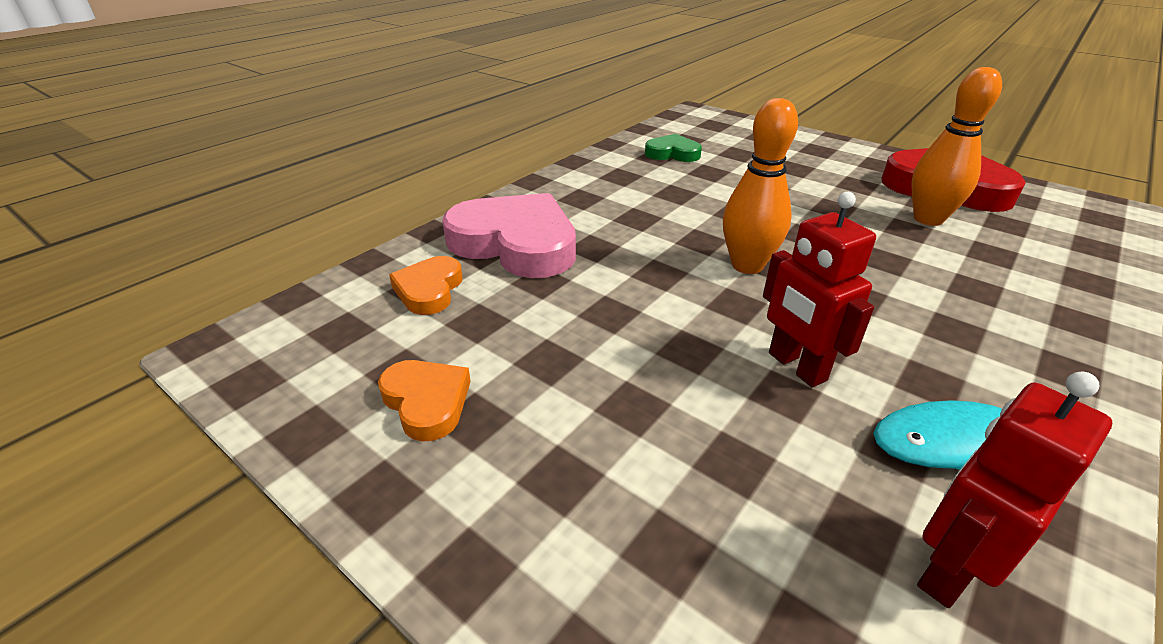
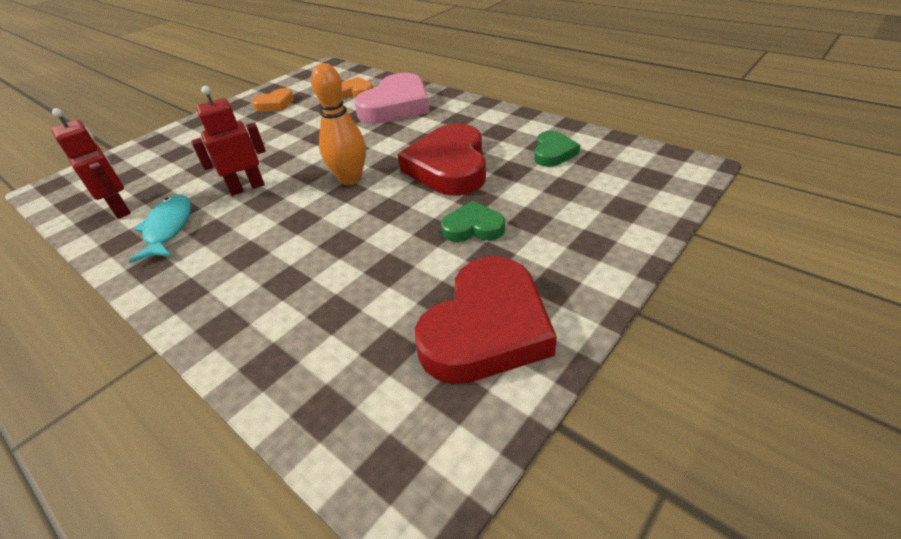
camera: 95 degrees right, 5 degrees up
(706, 202) = (449, 167): none -> red heart
(819, 190) = (473, 227): none -> green heart
(928, 219) = (406, 287): orange bowling pin -> none

